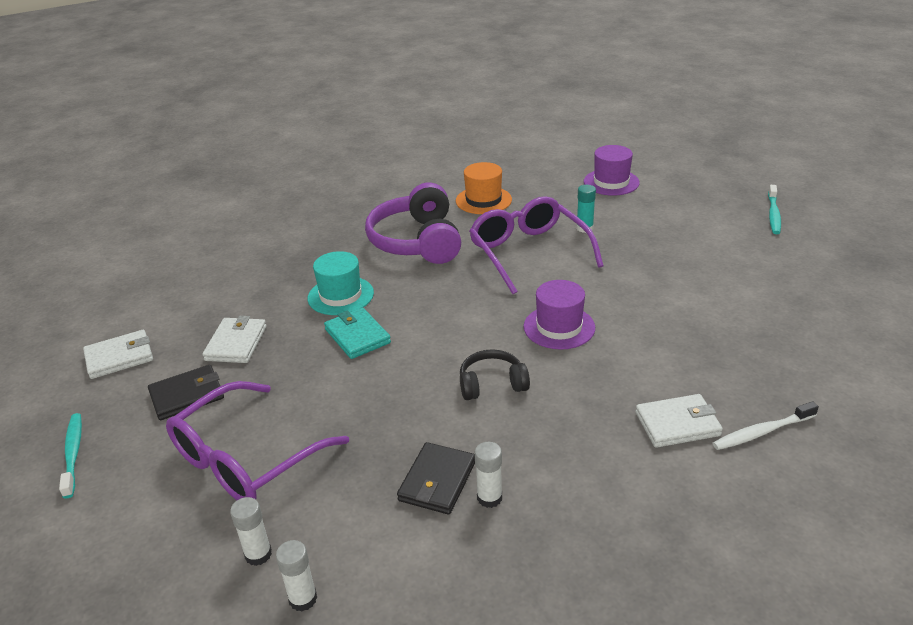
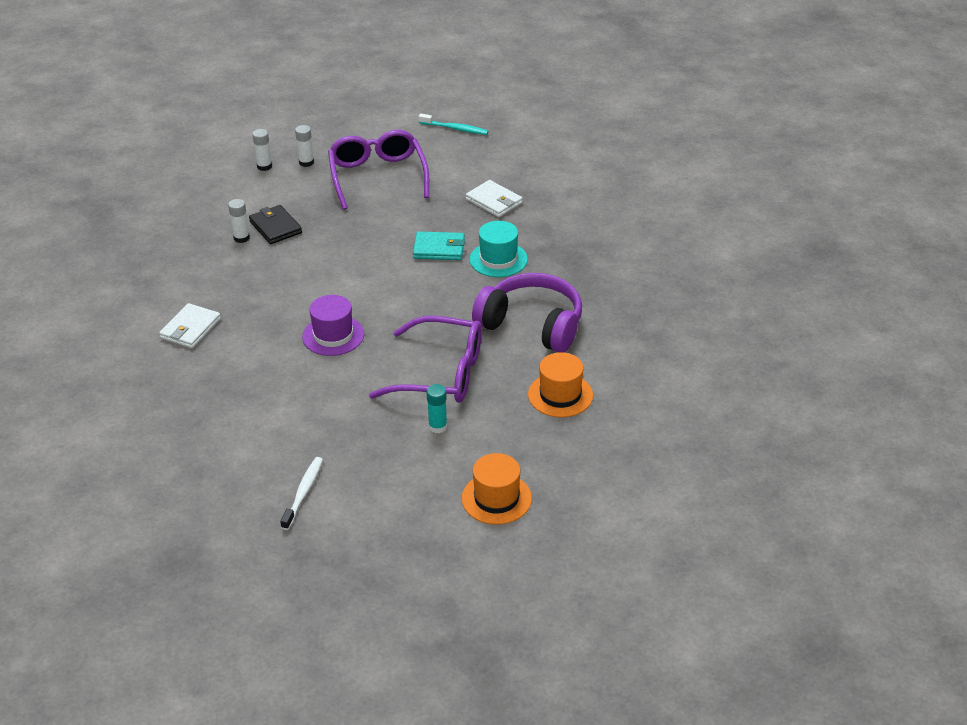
camera: 125 degrees right, 5 degrees up
(119, 357) = (534, 158): white wallet -> none
(187, 395) = (461, 172): black wallet -> none
(492, 384) = (319, 279): black headphones -> none
(611, 182) = (496, 498): purple hat -> orange hat
(762, 432) = (139, 356): white toothbrush -> white toothbrush (303, 492)
(773, 214) = (306, 564): turquoise toothbrush -> none

